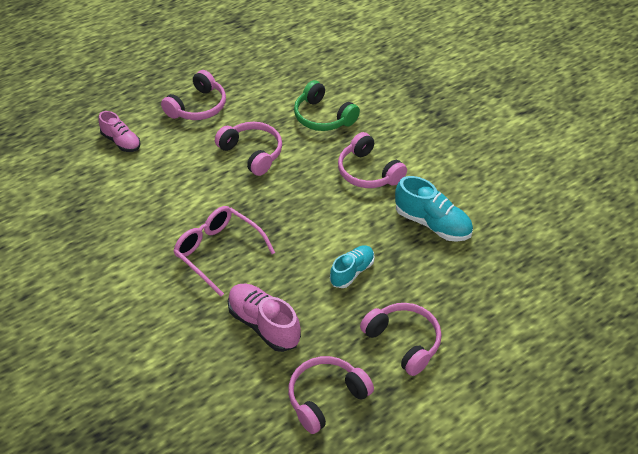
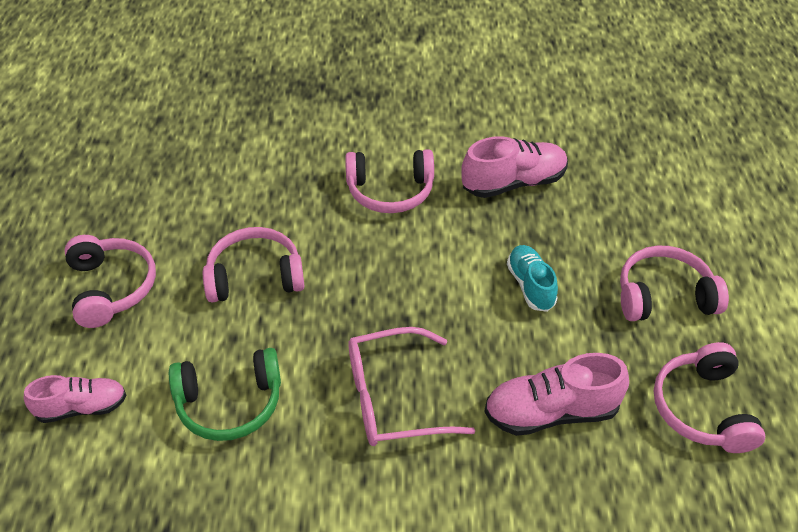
camera: 55 degrees left, 0 degrees up
(323, 117) = (263, 182): green headphones -> green headphones (230, 403)
(432, 224) = (513, 183): turquoise shoe -> pink shoe

